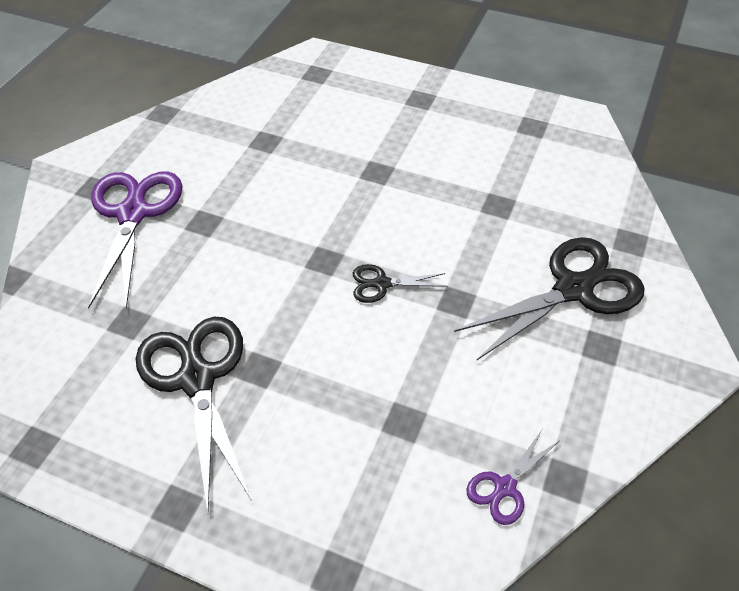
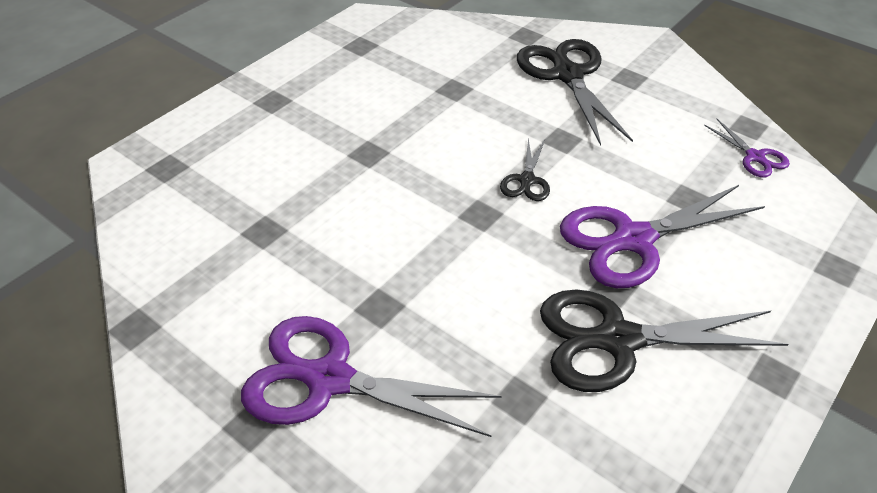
camera: 75 degrees left, 5 degrees down
(325, 378) = (633, 240): none -> purple scissors

